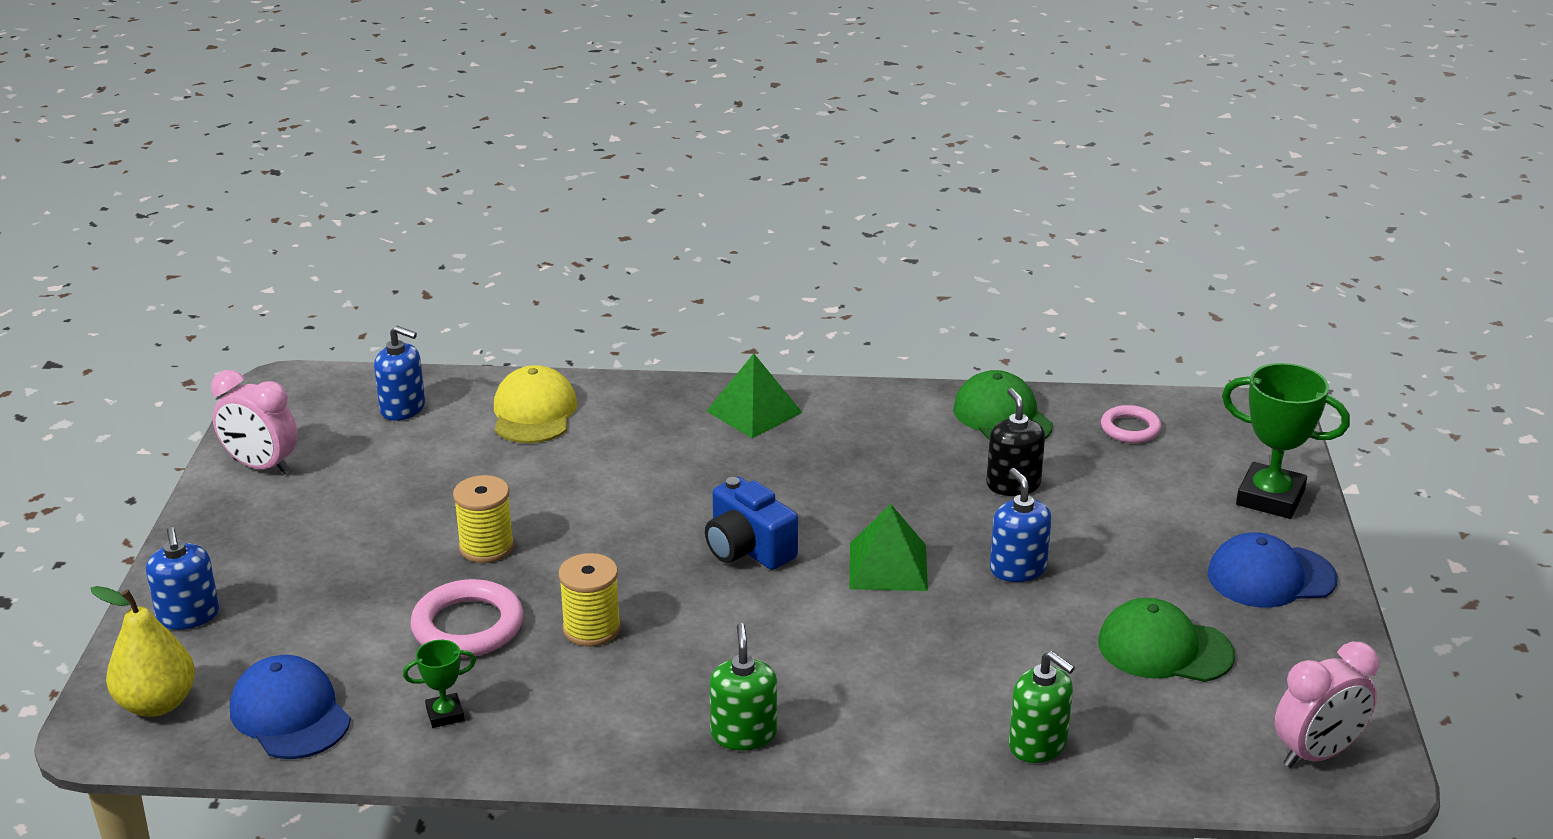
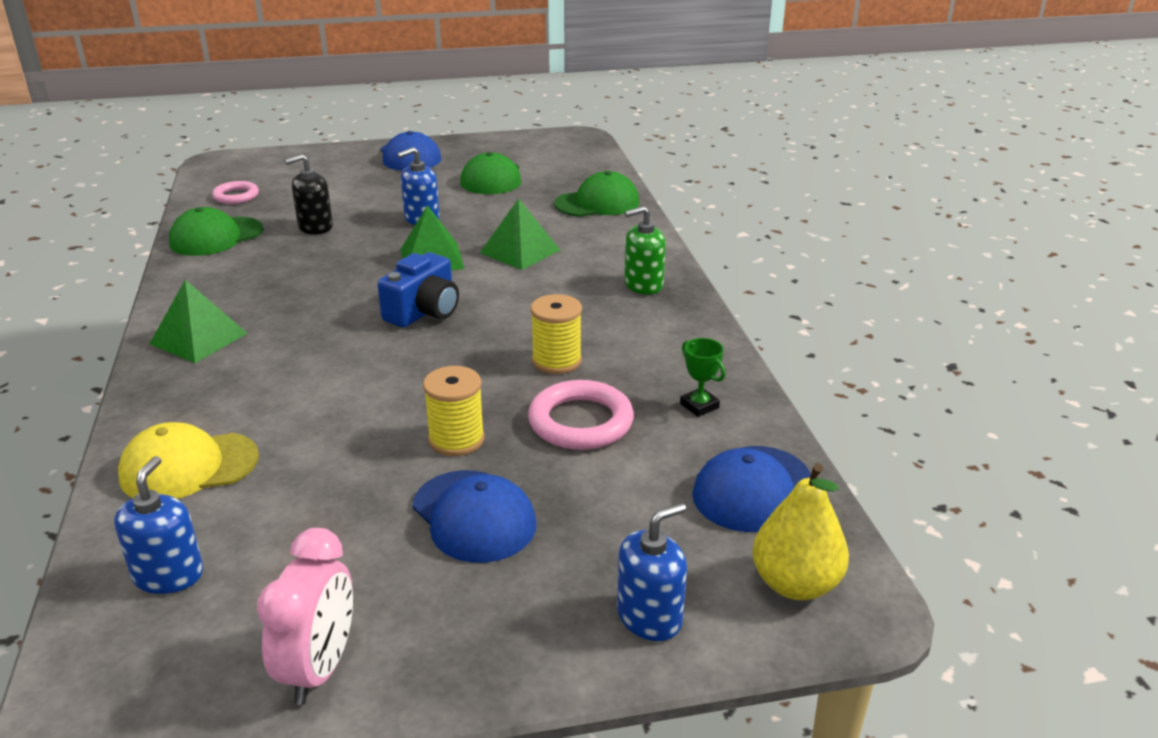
camera: 105 degrees left, 0 degrees up
(370, 545) = (474, 516): none -> blue cap
(886, 641) = (520, 251): none -> green pyramid
(1038, 744) = (597, 203): green soap dispenser -> green cap
(1270, 498) = (323, 158): green trophy -> none
(1317, 754) = (565, 145): pink clock -> none

